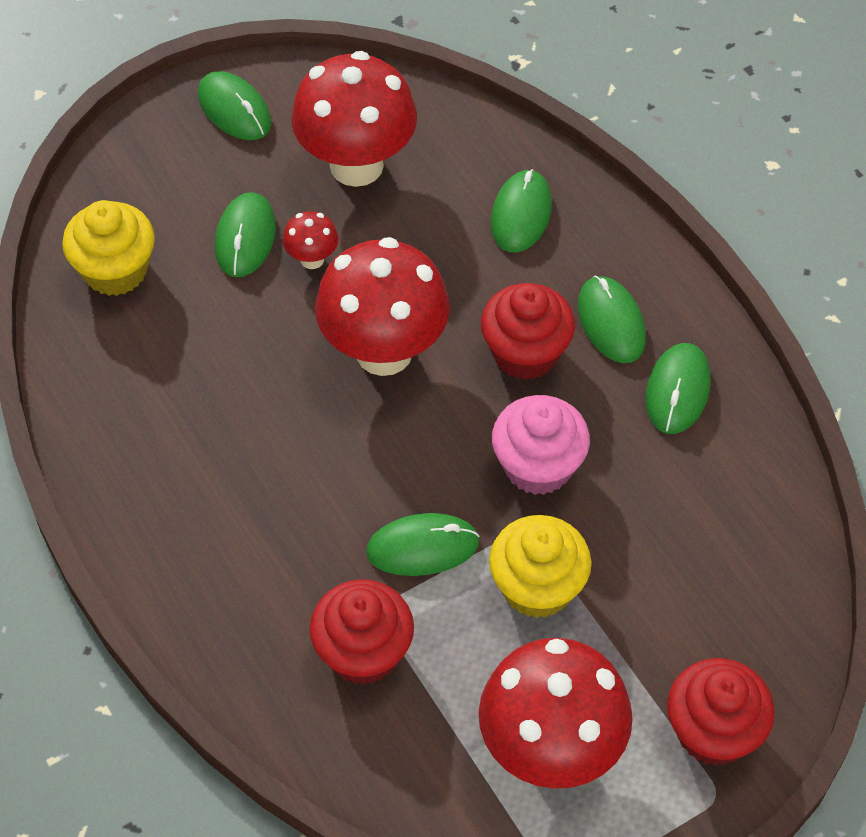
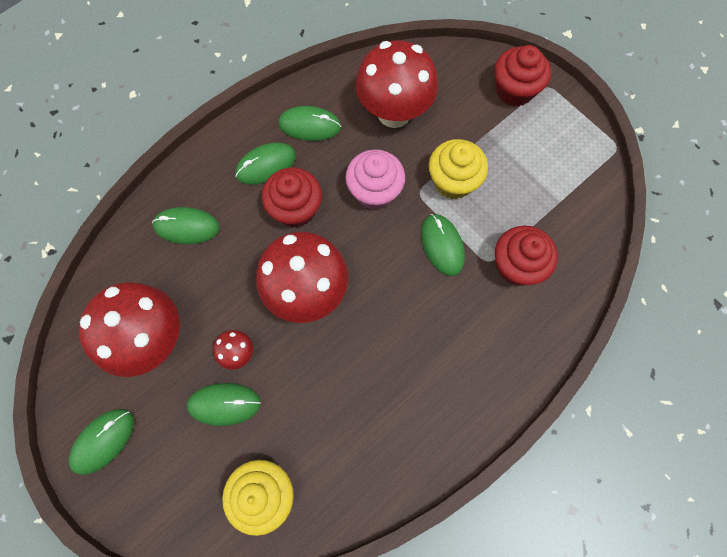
camera: 100 degrees left, 15 degrees up
(550, 750) = (546, 162): red mushroom -> red mushroom (394, 113)

